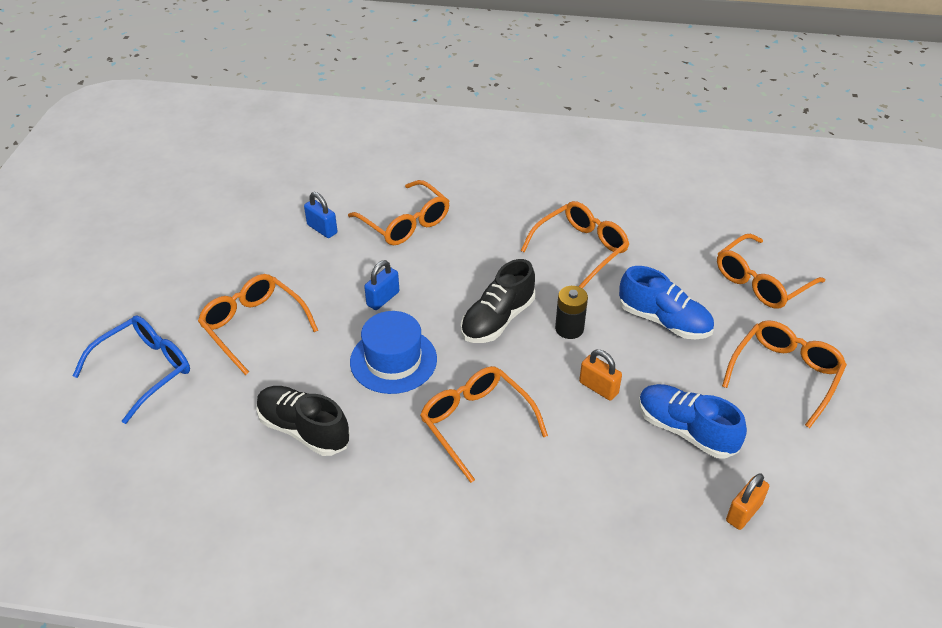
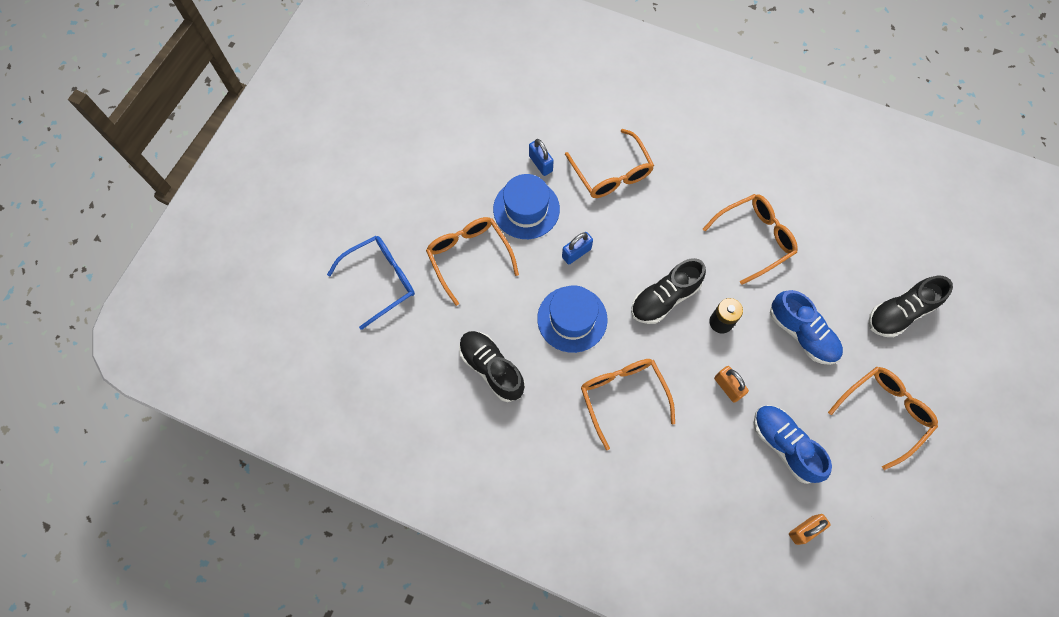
camera: 15 degrees right, 25 degrees up
(314, 270) = (526, 209): none -> blue hat
(761, 282) = (900, 313): orange glasses -> black shoe

